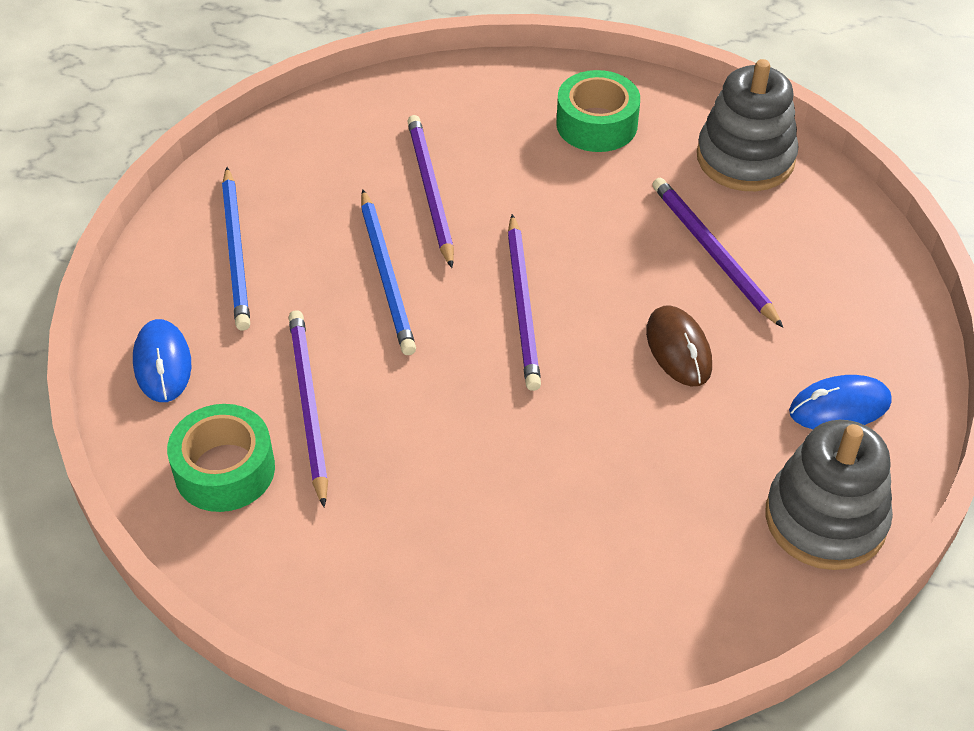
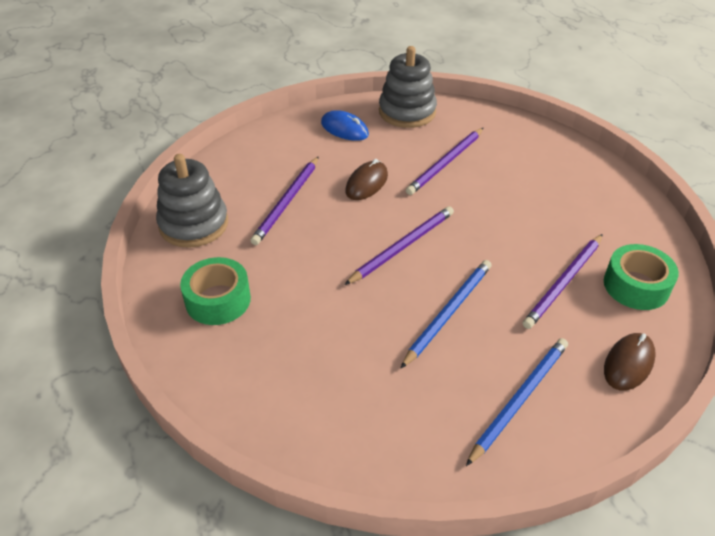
camera: 130 degrees left, 5 degrees down
(162, 364) = (628, 363): blue mouse -> brown mouse
(430, 191) = (361, 340): purple pencil -> purple pencil (445, 163)

